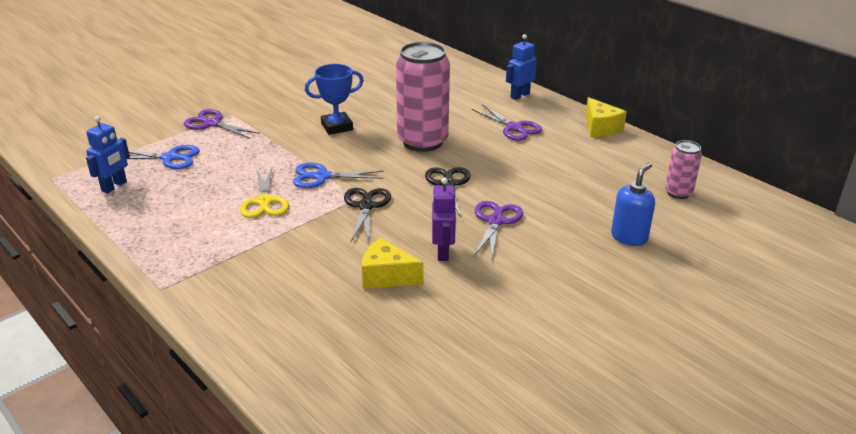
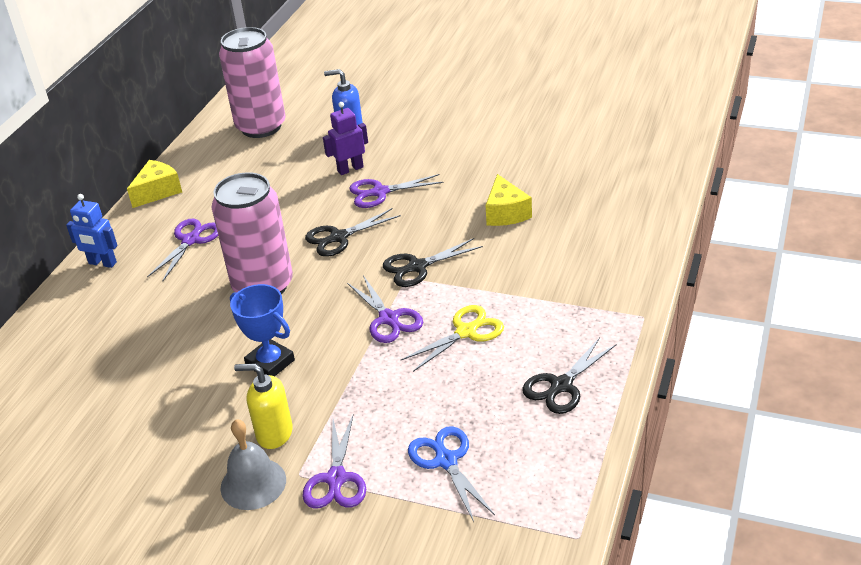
camera: 115 degrees left, 5 degrees up
(114, 186) = (541, 465): blue robot -> none
(158, 219) = (561, 385): none -> black scissors
(246, 102) = (253, 483): none -> grey bell
(274, 115) = (274, 434): none -> yellow soap dispenser
(322, 177) = (388, 319): blue scissors -> purple scissors
(443, 252) = (448, 200): purple robot -> purple robot (350, 169)
(678, 192) = (261, 127): pink can -> pink can, size x2.00

